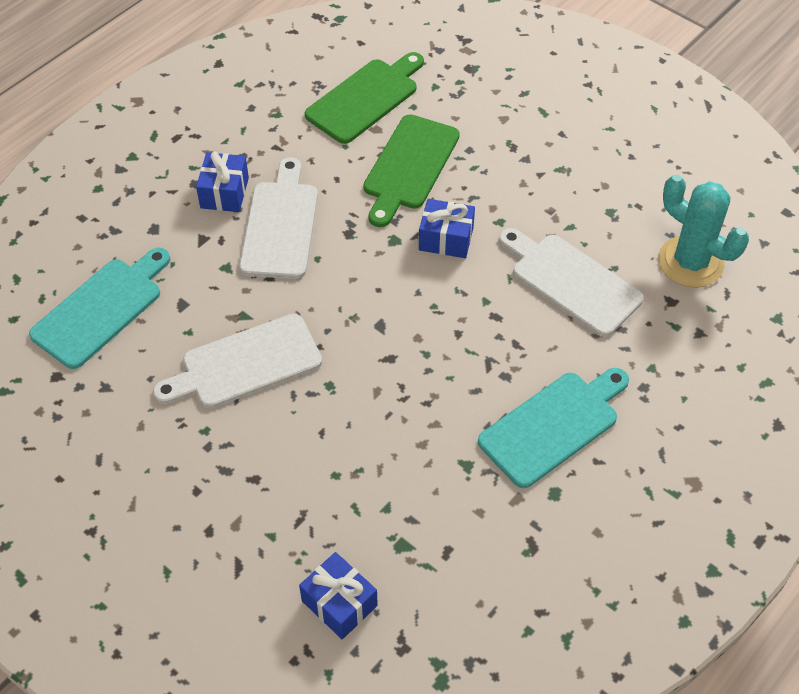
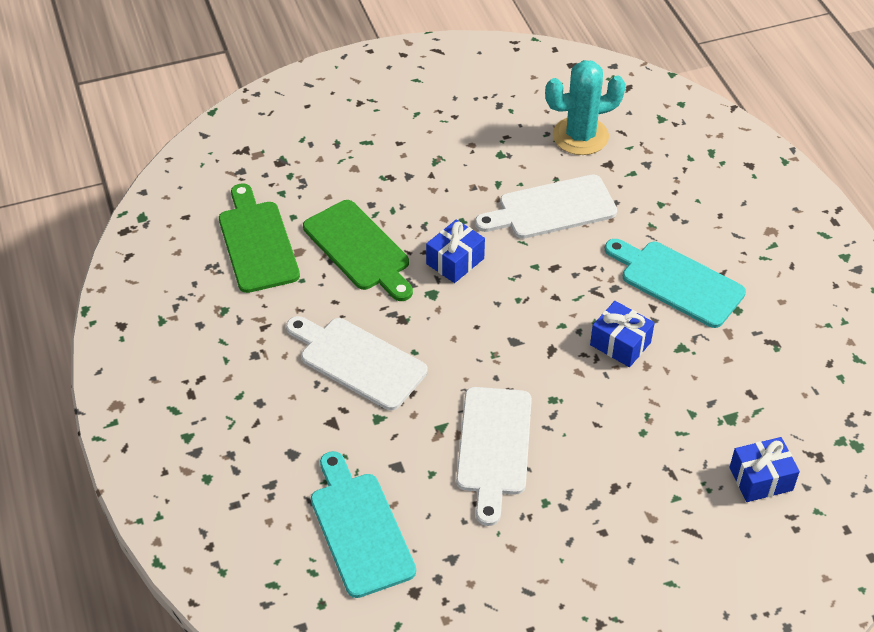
camera: 60 degrees left, 5 degrees down
(224, 193) = (289, 385): blue gift -> blue gift (620, 344)
(553, 426) = (677, 282): turquoise cutting board -> turquoise cutting board turned 45 degrees counterclockwise

